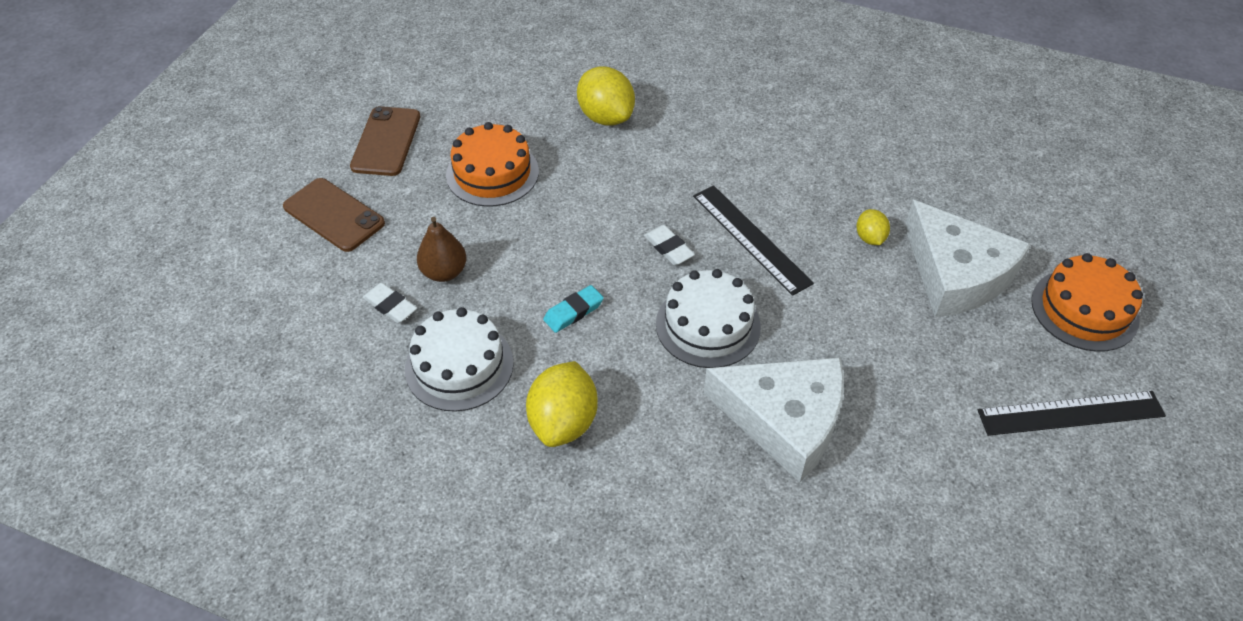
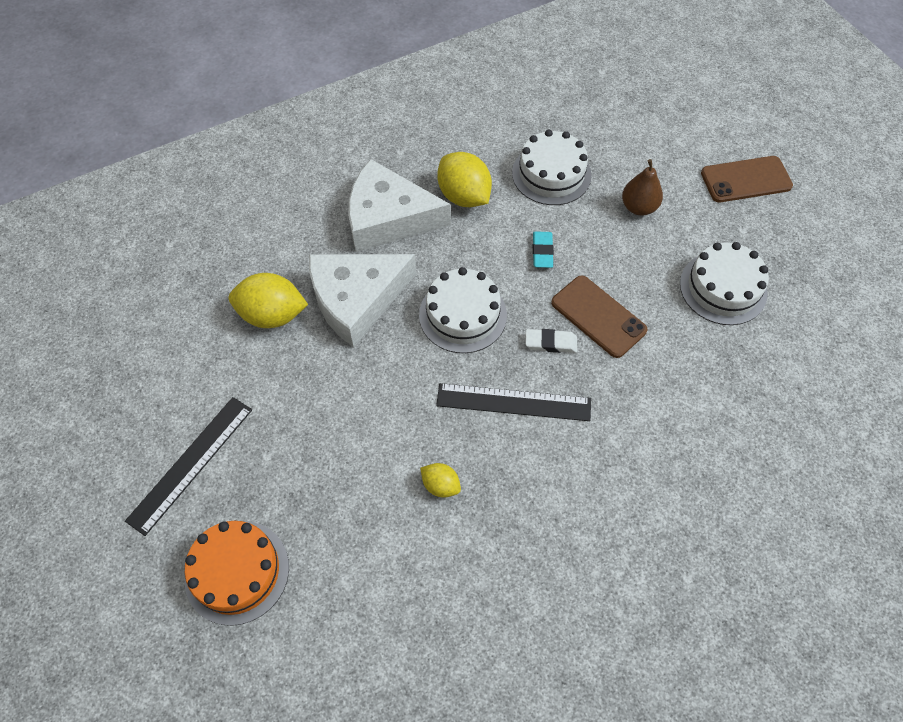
camera: 130 degrees right, 10 degrees up
(386, 141) = (812, 245): brown phone -> brown phone (598, 316)
(390, 306) = (631, 167): white eraser -> none
(492, 173) = (723, 288): orange cake -> white cake
(606, 117) = (738, 407): yellow lemon -> yellow lemon (272, 315)
(956, 274) = (353, 513): white cheese -> white cheese (388, 218)

